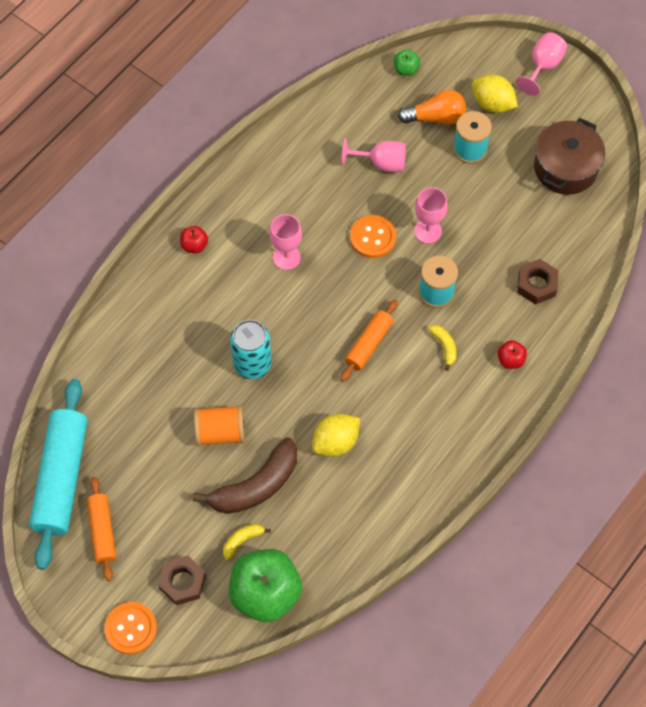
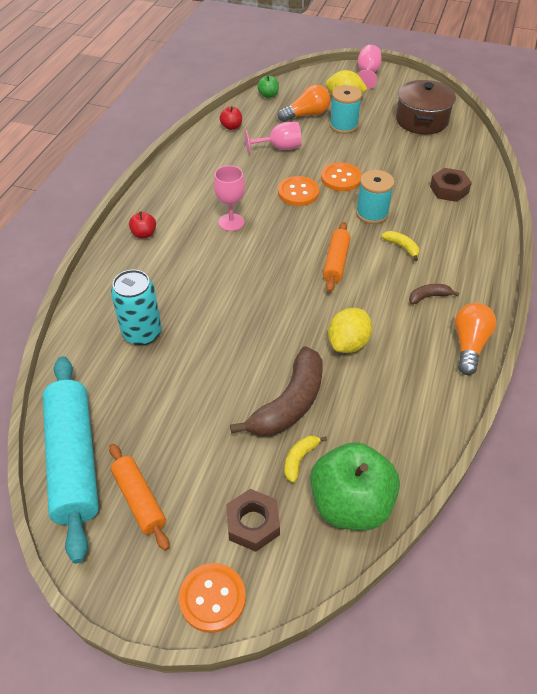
camera: 20 degrees left, 15 degrees down
(220, 432) = (231, 367): orange spool -> none
(252, 364) = (237, 304): turquoise can -> turquoise can (142, 333)
(428, 231) = (341, 178): pink goblet -> orange button
(438, 415) = (429, 296): none -> brown banana
(446, 481) = (469, 345): none -> orange light bulb
(510, 360) = (462, 241): red apple -> red apple (231, 127)

